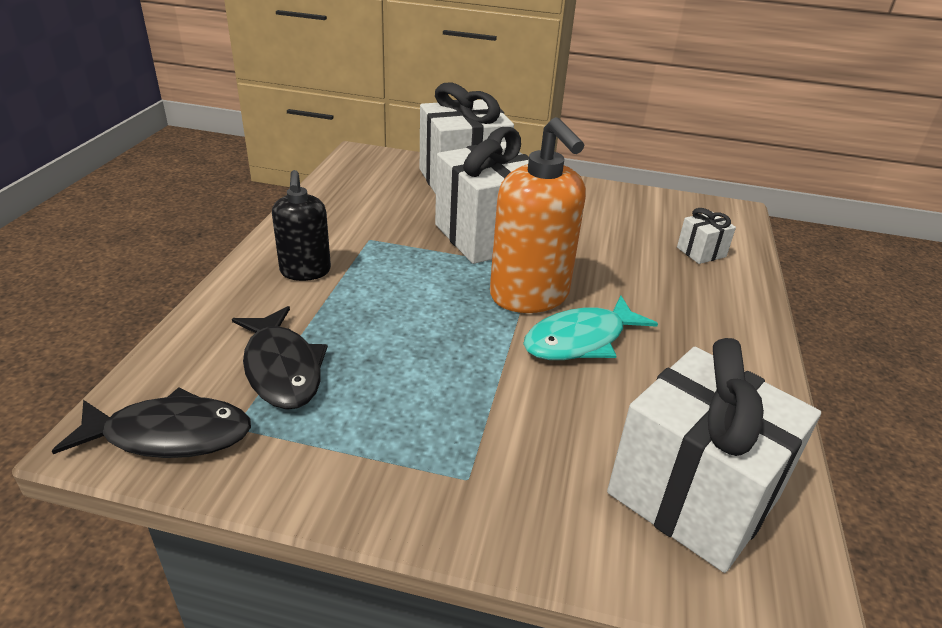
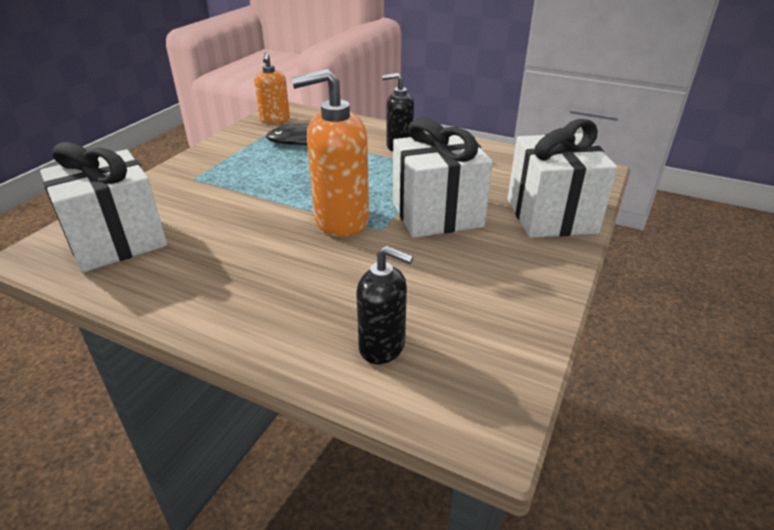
camera: 105 degrees right, 0 degrees up
(169, 435) = (275, 120): black fish -> orange soap dispenser
(580, 340) = (276, 232): turquoise fish -> none
(701, 252) = (382, 346): white gift -> black soap dispenser

